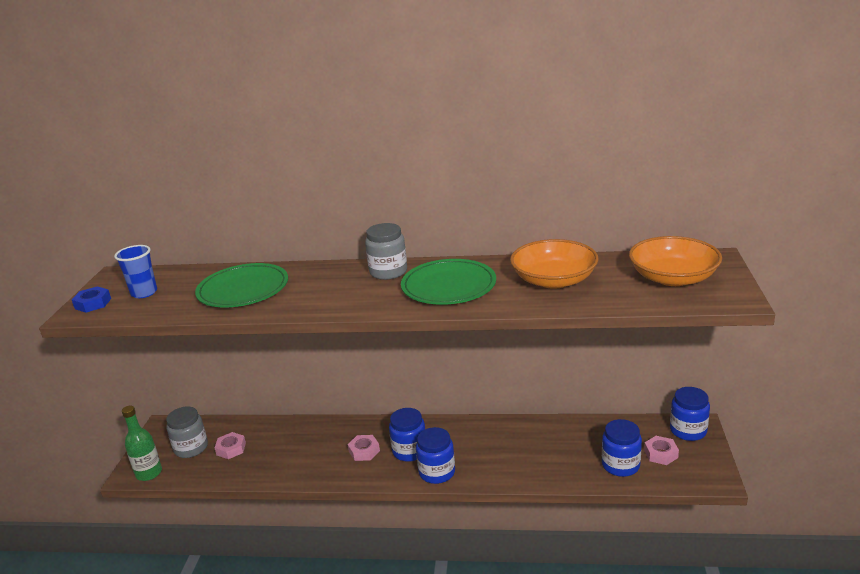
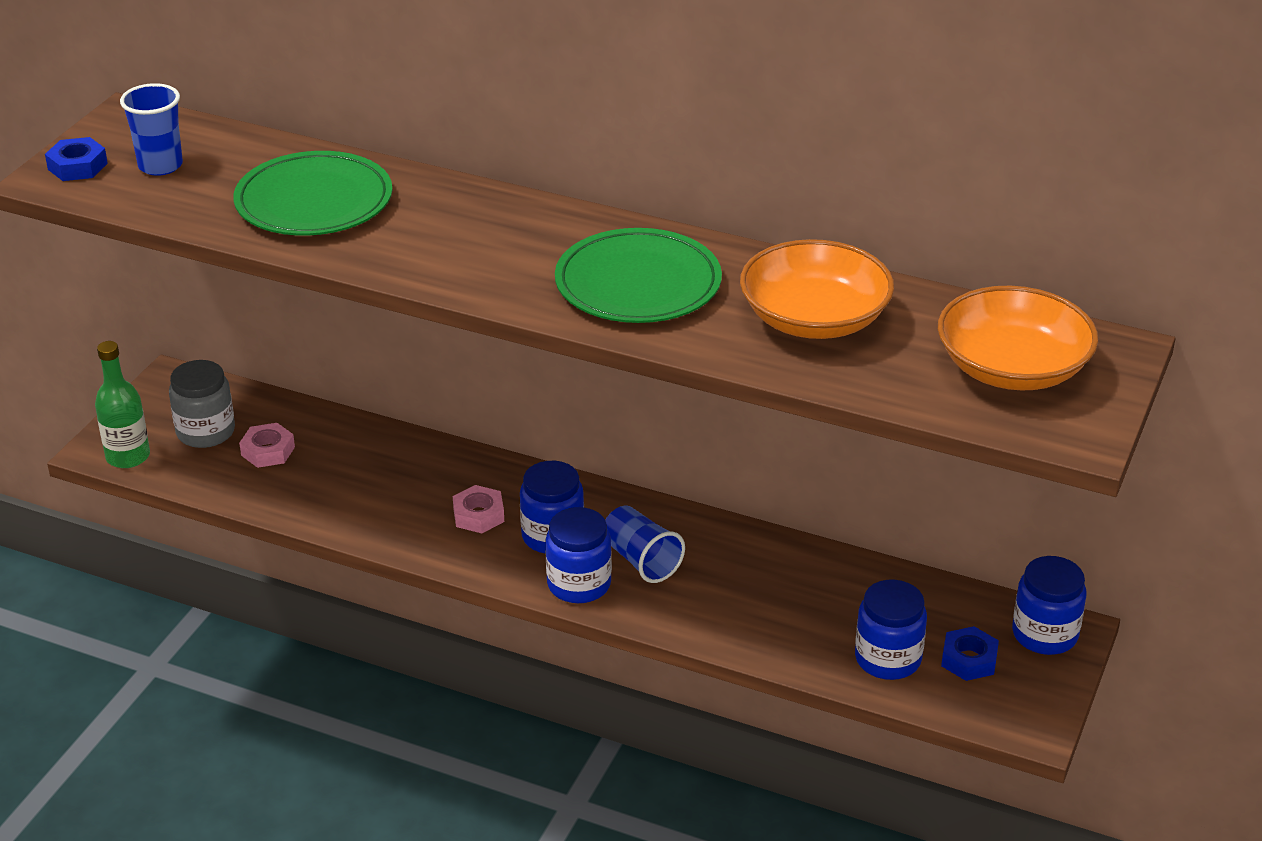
camera: 15 degrees right, 10 degrees up
(388, 272) = (558, 228): grey jar -> none
(463, 450) = (641, 560): none -> blue cup
(660, 454) = (969, 660): pink nut -> blue nut

